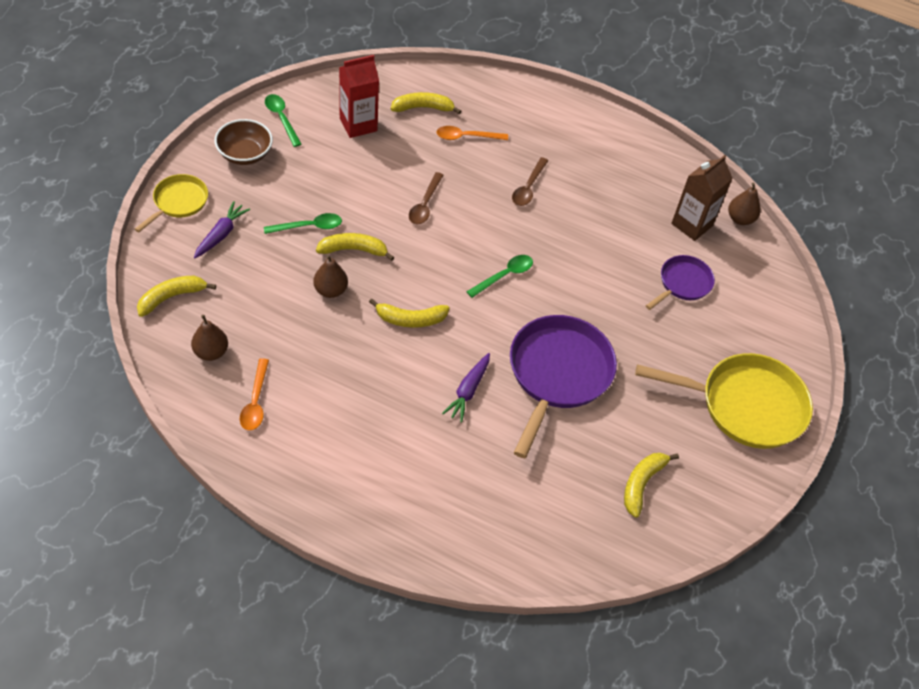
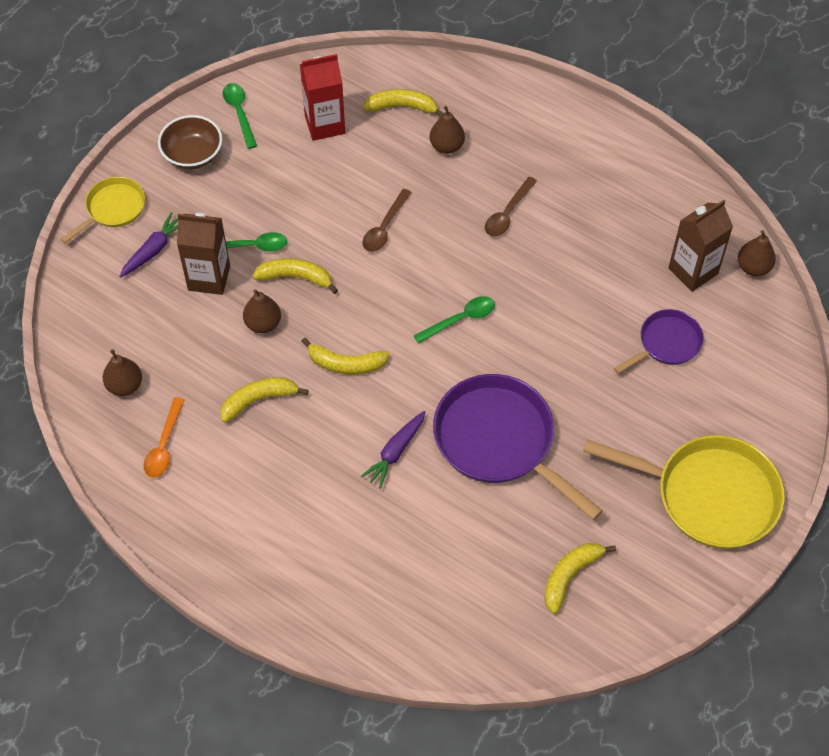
camera: 15 degrees right, 5 degrees up
(171, 297) = (91, 320): yellow banana -> yellow banana (259, 400)
(275, 255) = (209, 278): none -> brown carton
(466, 137) = (446, 146): orange spoon -> brown pear
(557, 374) = (499, 441): purple pan -> purple pan turned 75 degrees counterclockwise

